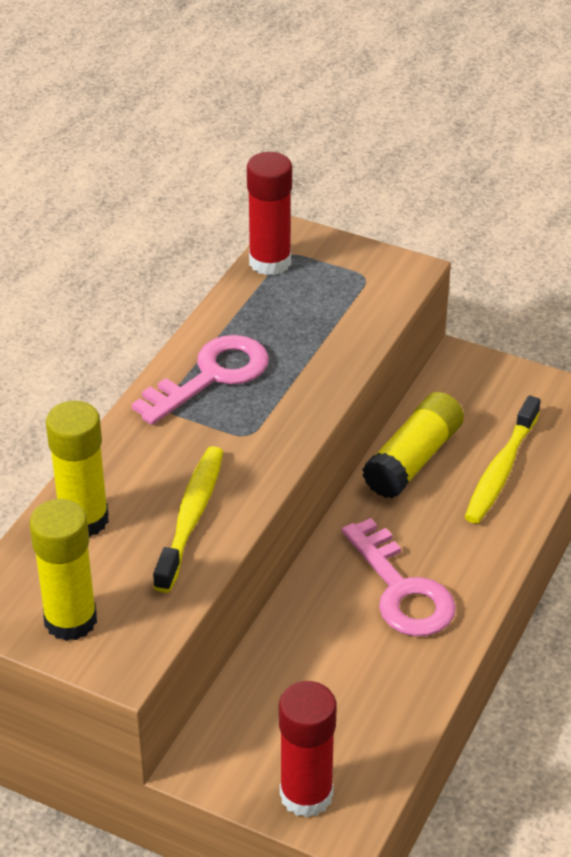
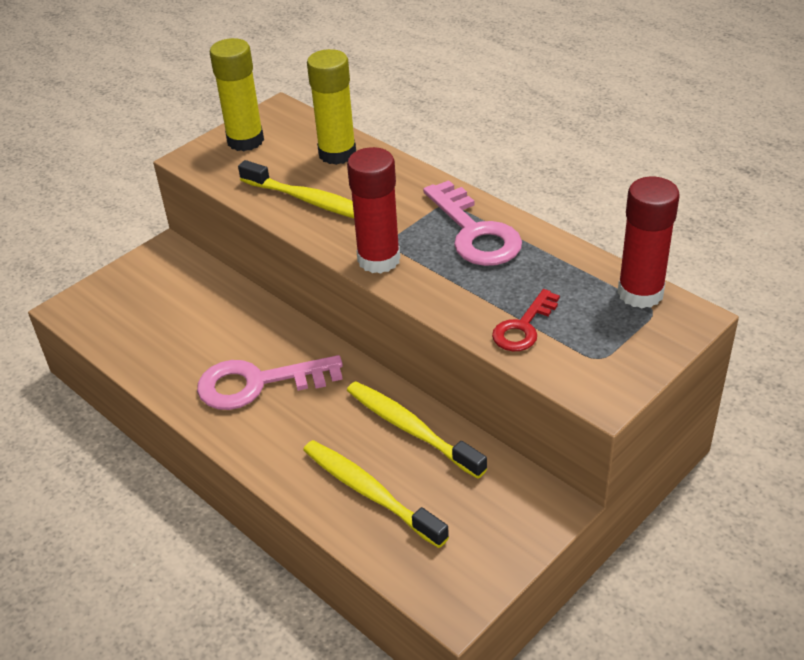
camera: 110 degrees right, 0 degrees up
(306, 795) = (107, 294): red glue stick -> red glue stick (379, 259)
(344, 323) = (523, 327): none -> red key
(413, 460) = (411, 429): yellow glue stick -> yellow toothbrush

